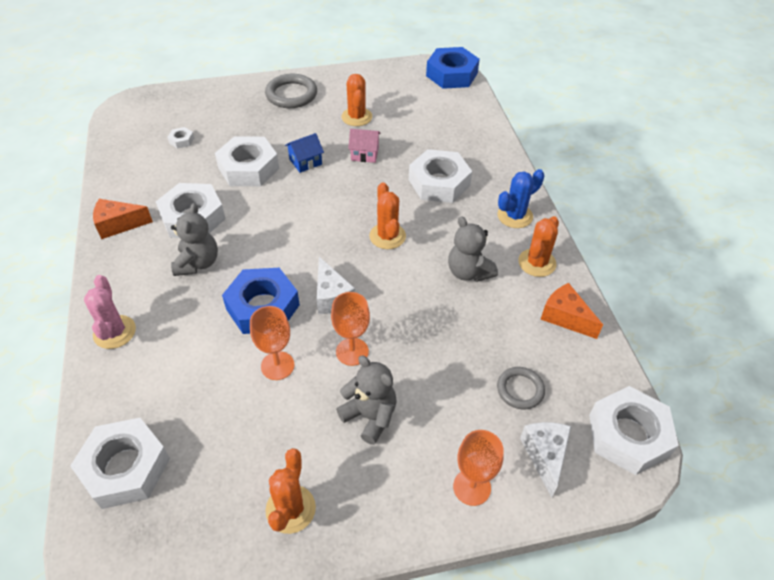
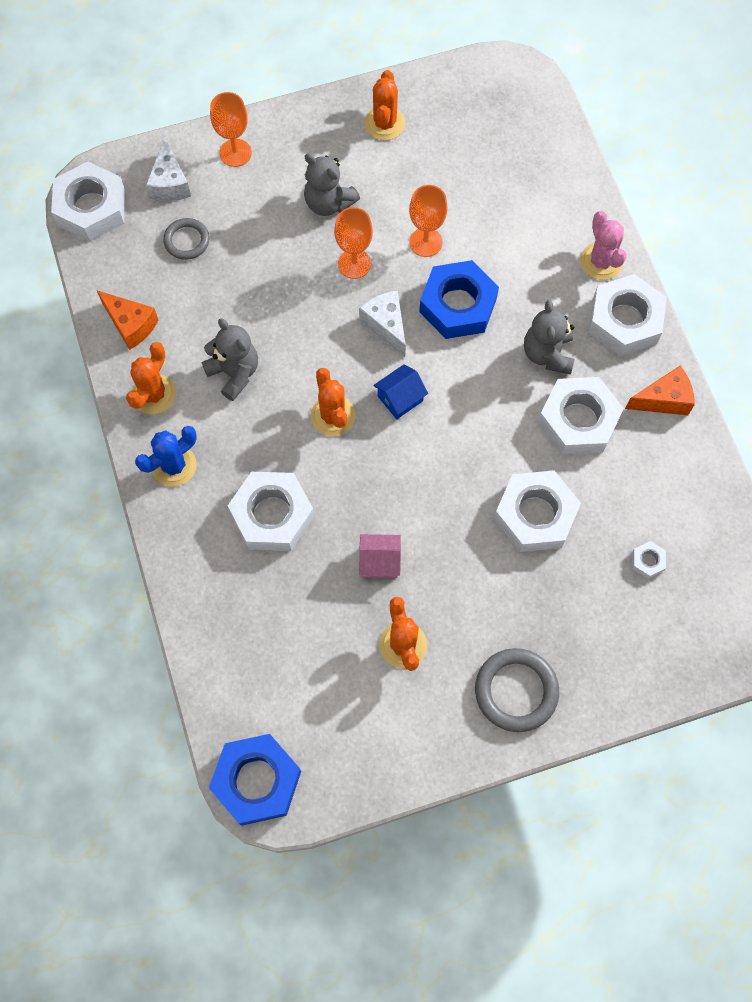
camera: 175 degrees right, 20 degrees up
(125, 467) = (533, 141): white nut -> white nut (625, 320)
(305, 162) = (460, 536): blue house -> blue house (400, 398)

